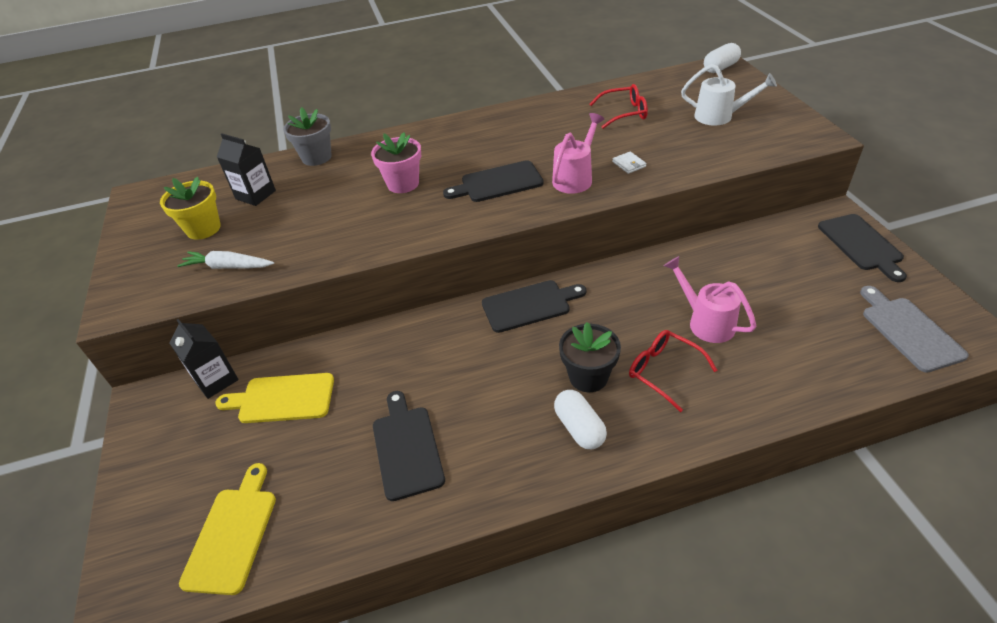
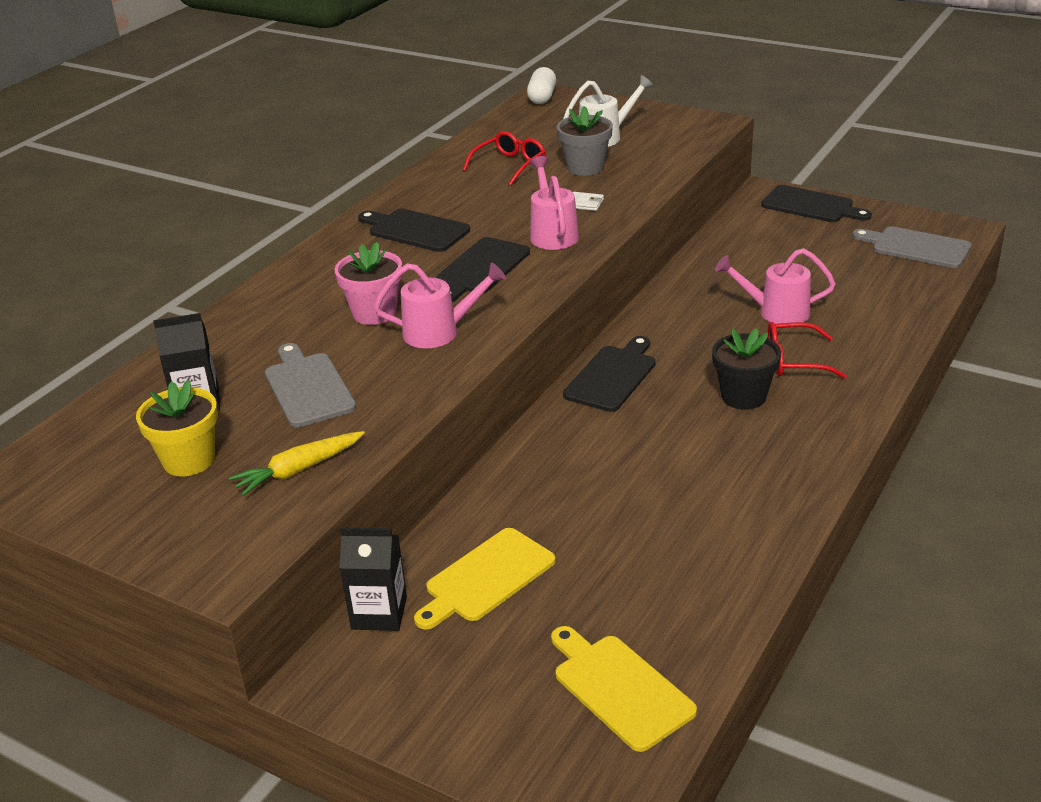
camera: 45 degrees left, 10 degrees down
(228, 267) = (299, 470): white carrot -> yellow carrot
(306, 215) = (308, 387): none -> grey cutting board
(316, 157) = (211, 337): grey flower pot -> grey flower pot (585, 167)
(406, 448) = (673, 531): black cutting board -> black cutting board (415, 230)
(413, 216) = (439, 332): none -> pink watering can
(579, 428) = (789, 432): white capsule -> none

